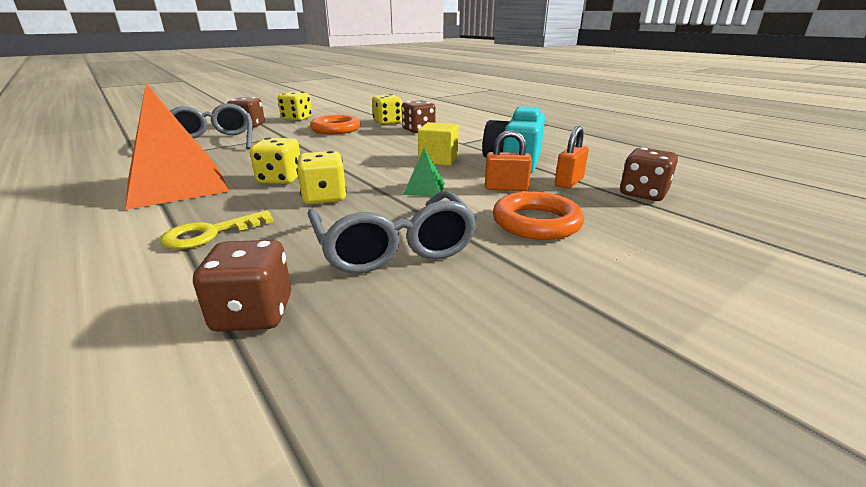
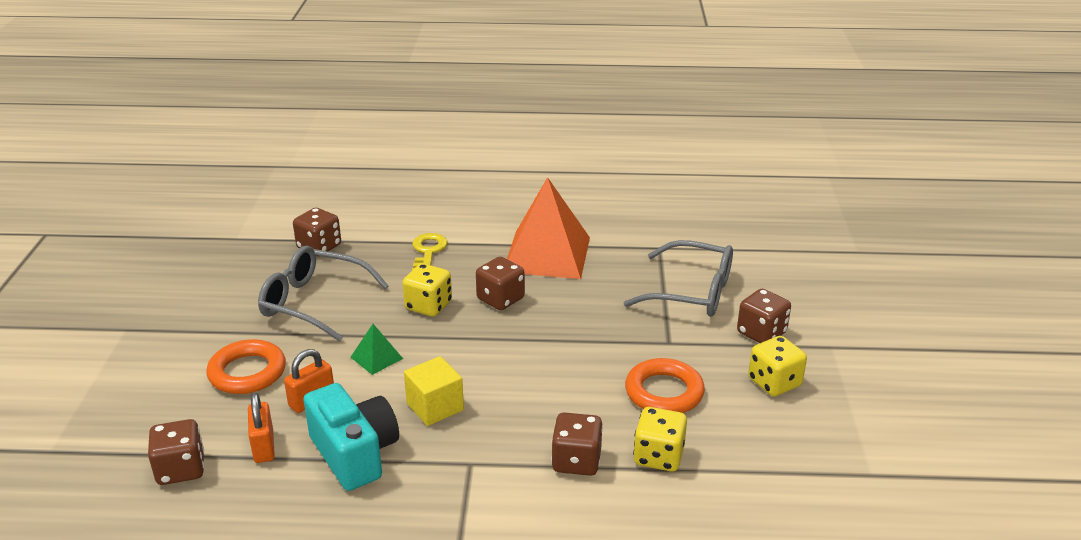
camera: 130 degrees right, 5 degrees up
(280, 179) = (500, 299): yellow dice -> brown dice

